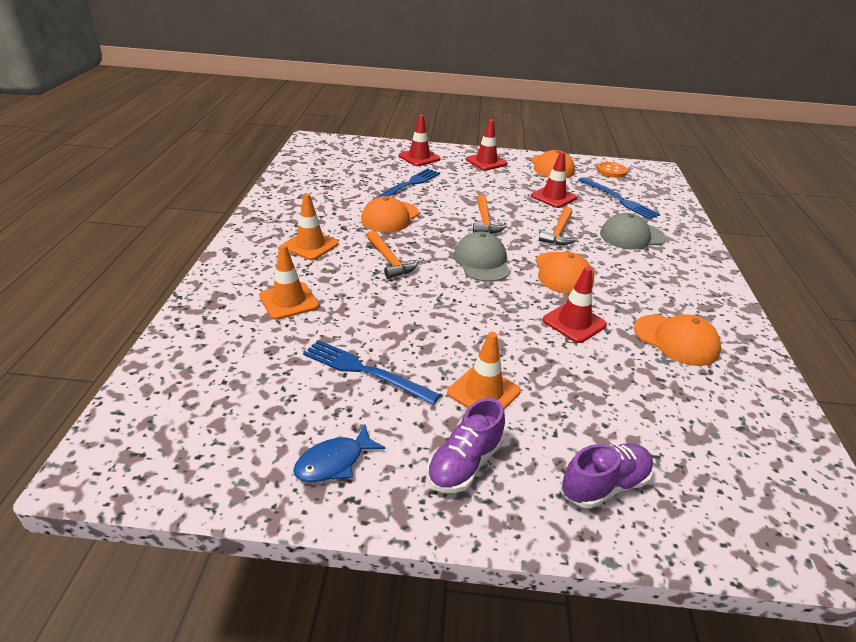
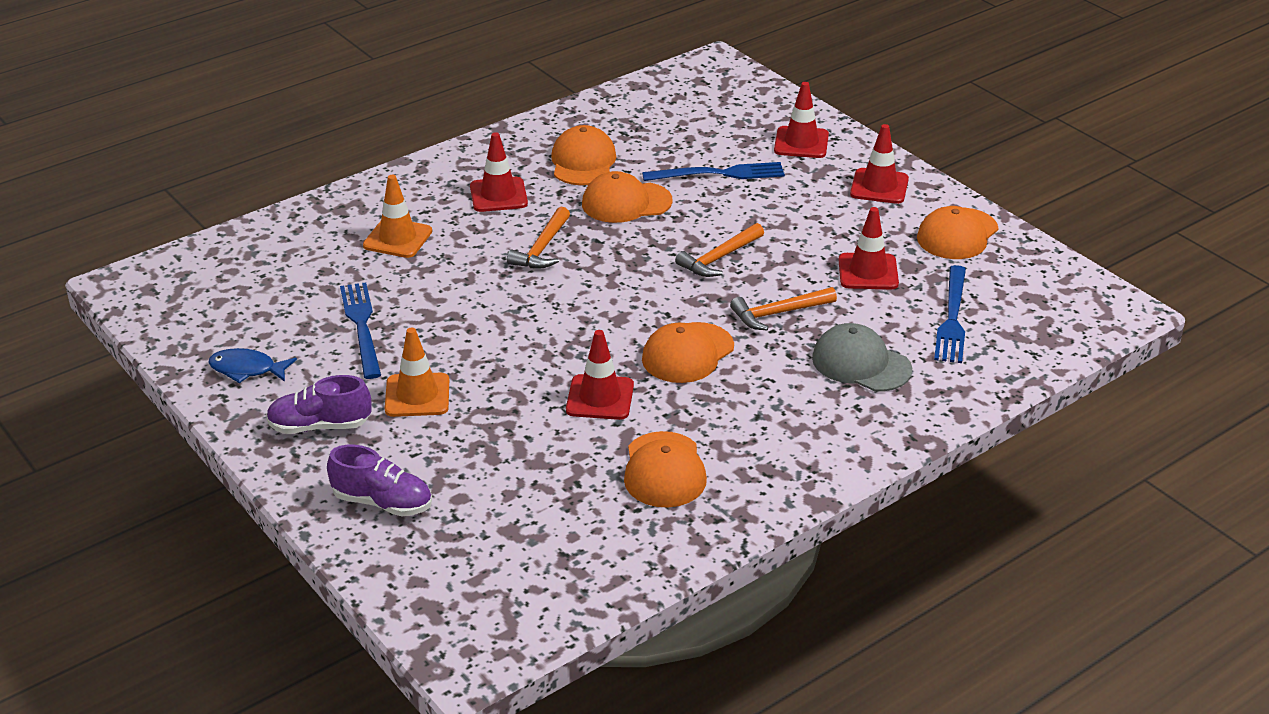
camera: 50 degrees right, 0 degrees up
(310, 245) = (498, 195): orange traffic cone -> red traffic cone
(328, 208) = (583, 162): none -> orange cap
(482, 262) = (628, 297): grey cap -> none
(611, 171) = (1037, 279): orange button -> none

